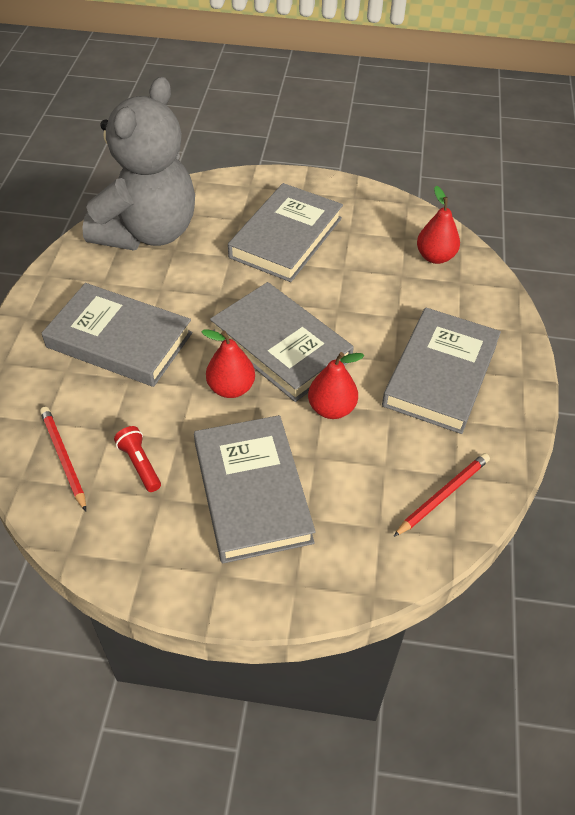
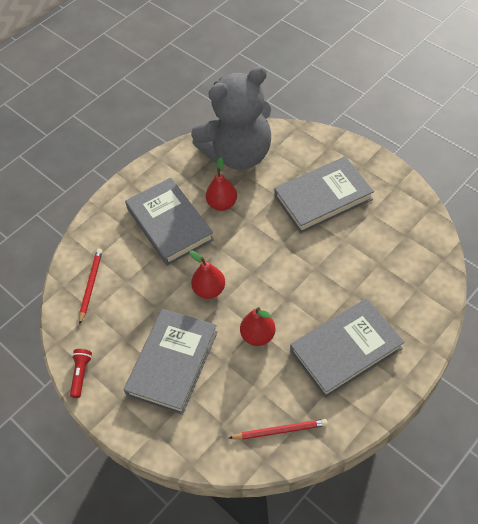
camera: 40 degrees right, 5 degrees up
(140, 464) = (126, 311): red flashlight -> red flashlight (81, 374)
(281, 346) = (260, 276): grey book -> none
(435, 257) = (415, 261): red pear -> red pear (222, 204)

